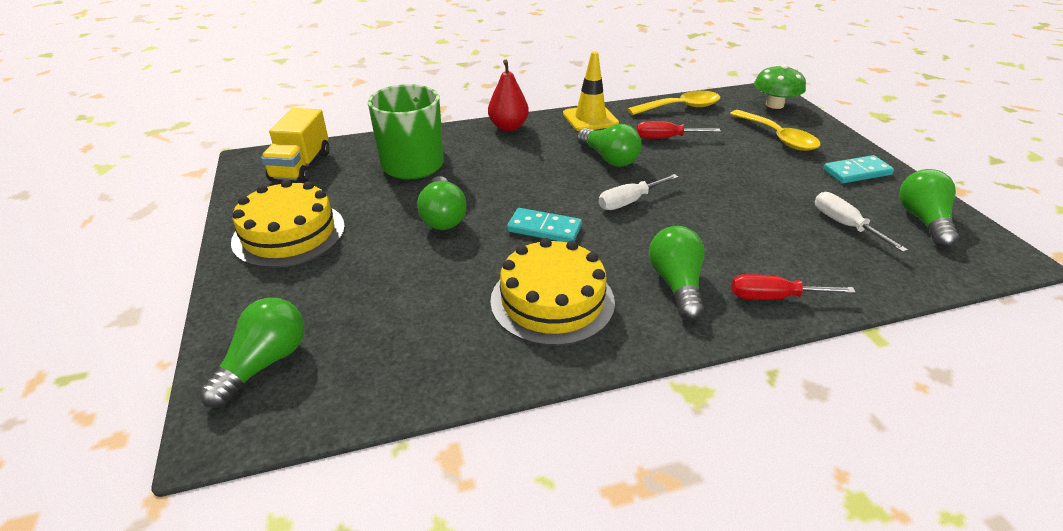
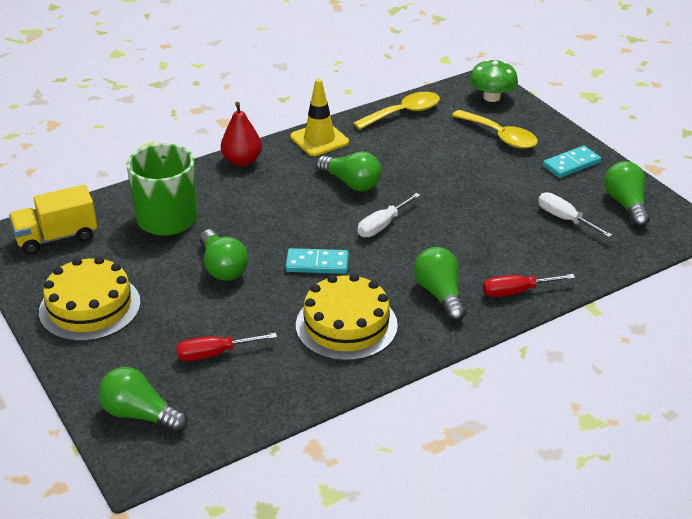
camera: 15 degrees left, 0 degrees up
(264, 363) = (140, 414): green light bulb -> green light bulb turned 75 degrees counterclockwise
(301, 166) = (57, 237): yellow truck -> yellow truck turned 75 degrees clockwise
(666, 138) = (398, 152): red screwdriver -> red screwdriver (214, 354)

